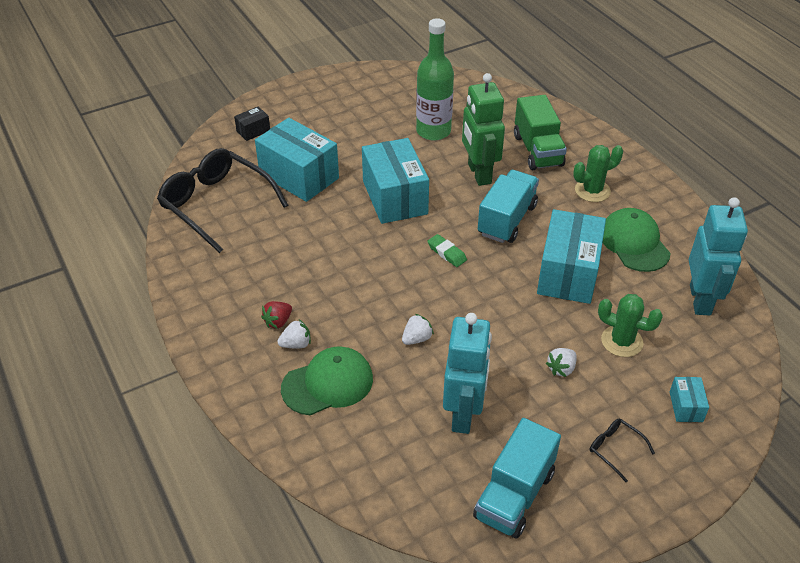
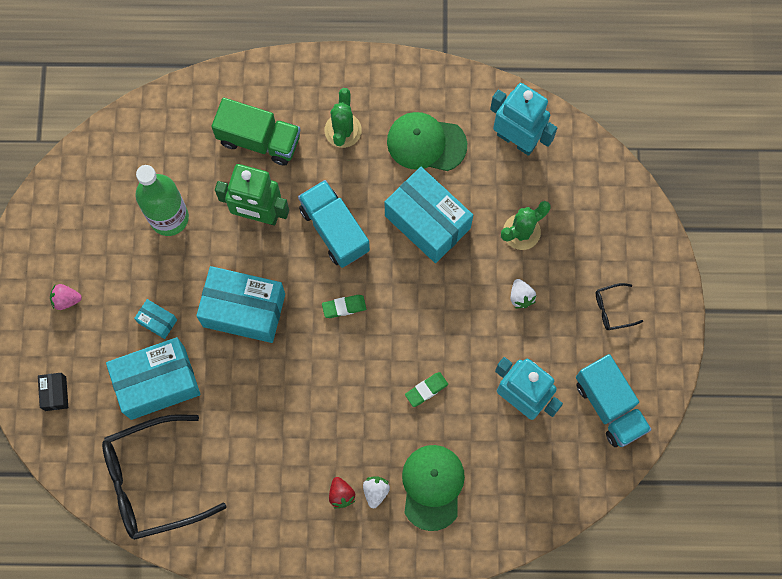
camera: 60 degrees left, 30 degrees up
(328, 109) = (66, 299): none -> pink strawberry
(417, 338) = (426, 390): white strawberry -> green eraser
(686, 406) = (606, 231): turquoise box -> turquoise box (157, 321)

